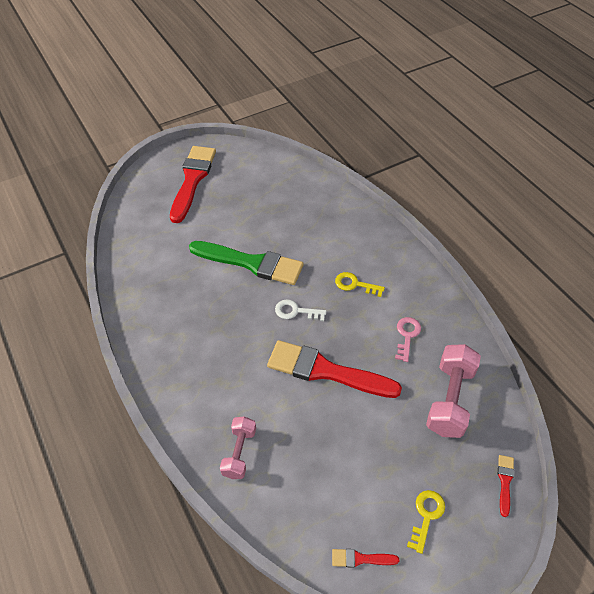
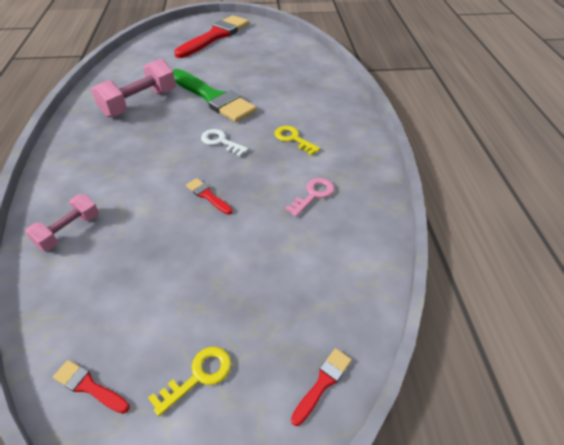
camera: 25 degrees right, 5 degrees down
(326, 371) = (207, 195): red brush -> red brush, size x0.41
(450, 399) = (317, 268): pink dumbbell -> pink dumbbell (139, 103)

